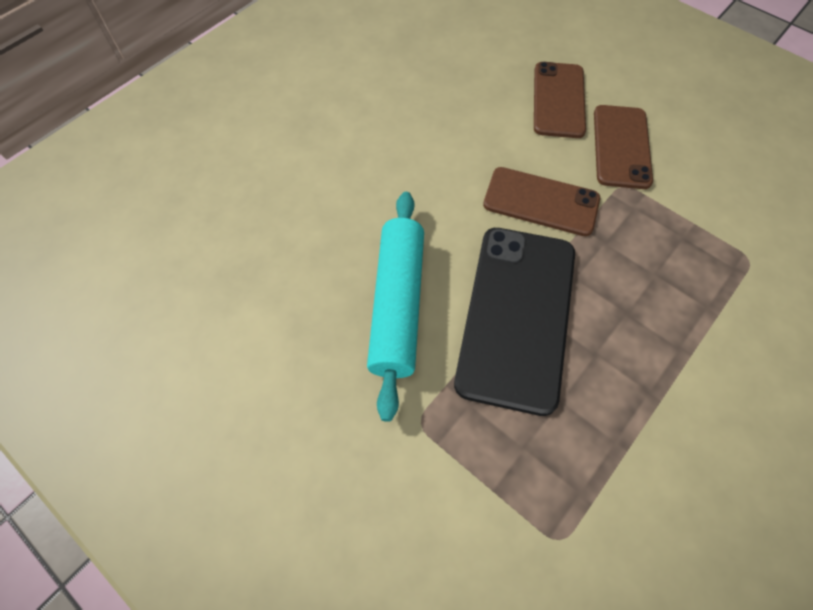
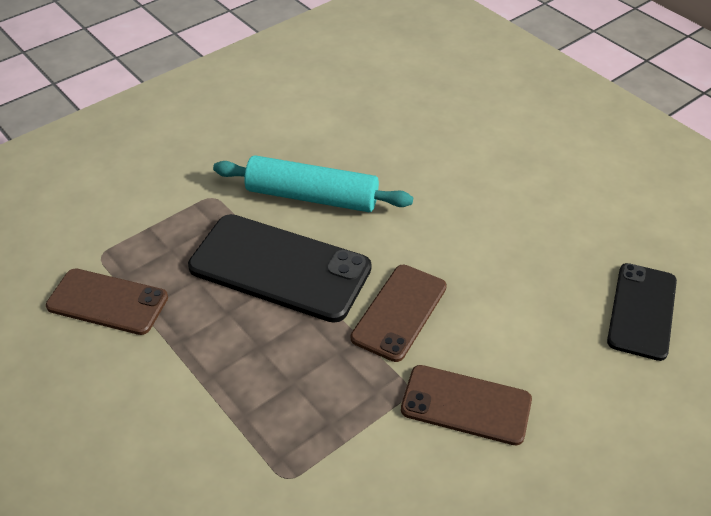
camera: 100 degrees right, 15 degrees down
(484, 45) = (642, 311): none -> black phone
(558, 100) = (546, 363): brown phone -> brown phone (107, 302)

